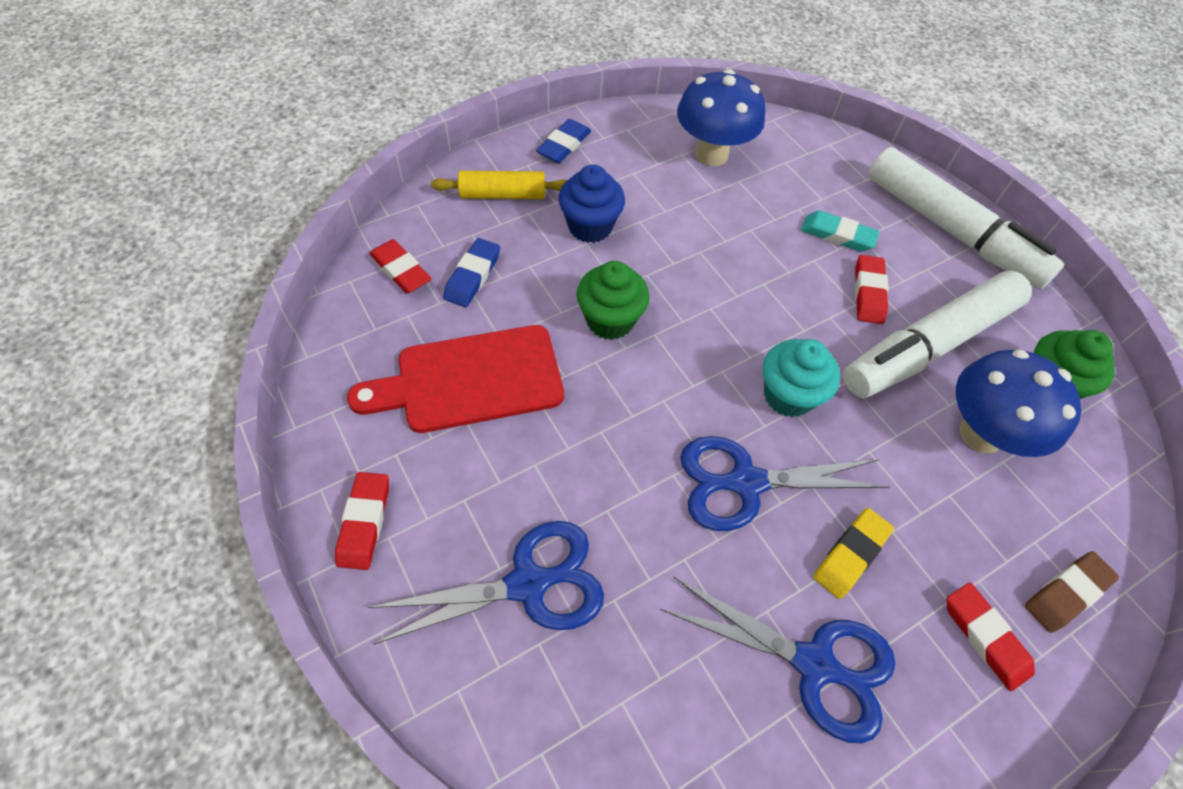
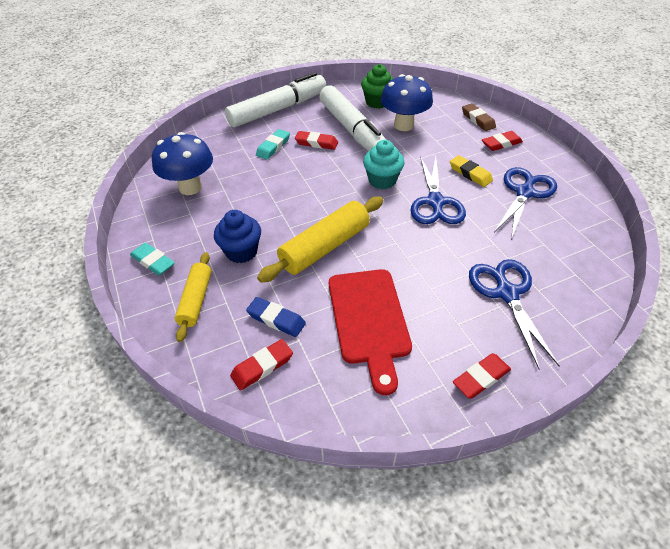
camera: 80 degrees left, 10 degrees down
(364, 522) = (481, 378): red eraser -> red eraser turned 45 degrees counterclockwise
(564, 145) = (153, 261): blue eraser -> turquoise eraser
(610, 320) = (325, 247): green cupcake -> yellow rolling pin

